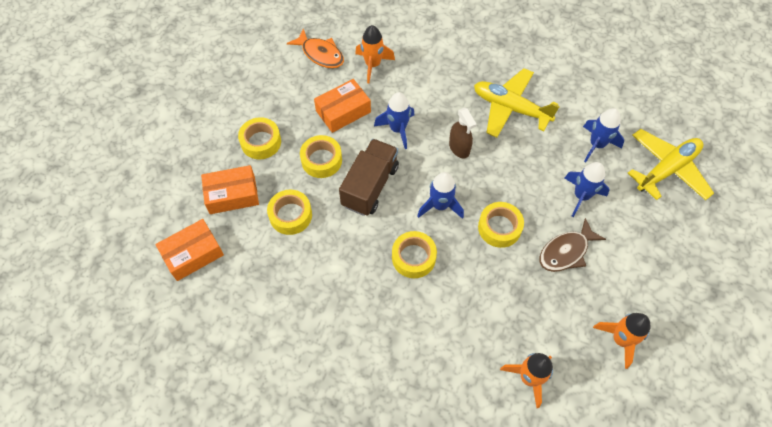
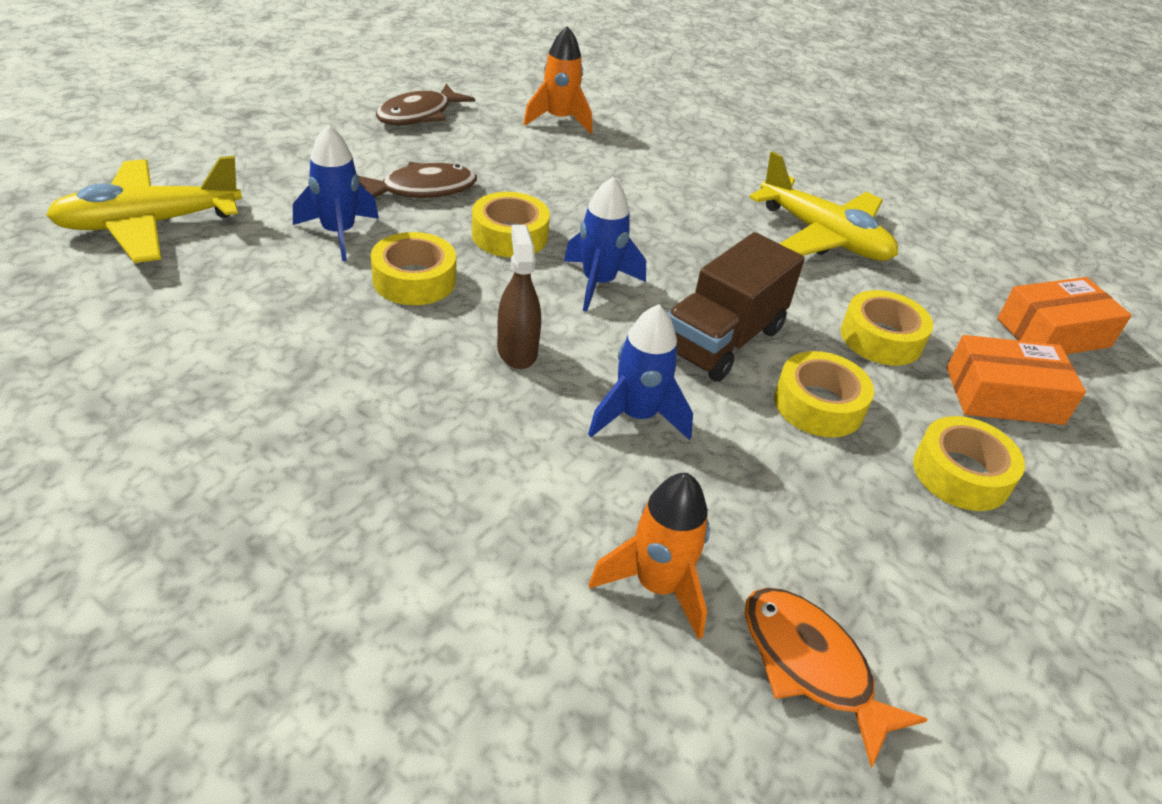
camera: 170 degrees left, 20 degrees down
(343, 111) = (759, 487): orange box -> none
(413, 257) = (669, 240): yellow tape -> yellow tape (414, 280)
(510, 108) = (356, 388): yellow plane -> yellow plane (823, 237)
(596, 145) = (236, 285): blue rocket -> none
(620, 340) = (419, 115): orange rocket -> brown fish

